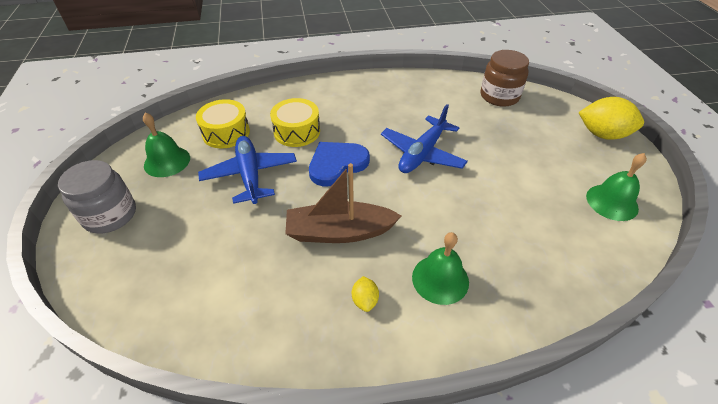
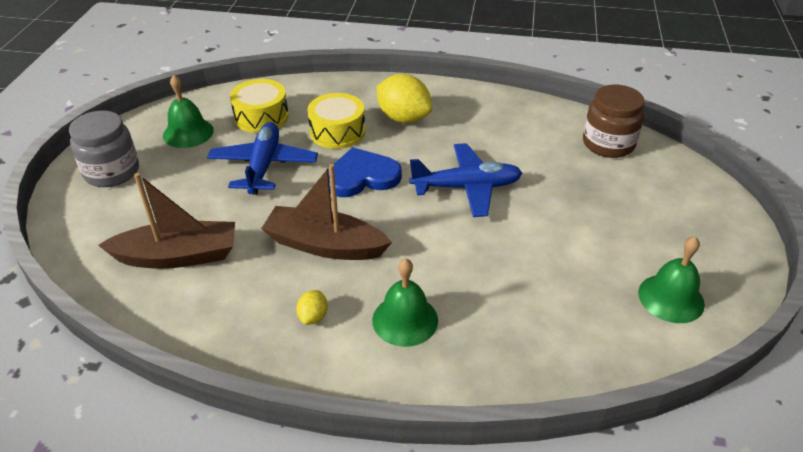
camera: 20 degrees right, 5 degrees down
(214, 279) = (178, 256): none -> brown boat
(422, 153) = (466, 187): blue plane -> blue plane turned 150 degrees counterclockwise
(602, 134) = (718, 219): yellow lemon -> yellow lemon (403, 118)

